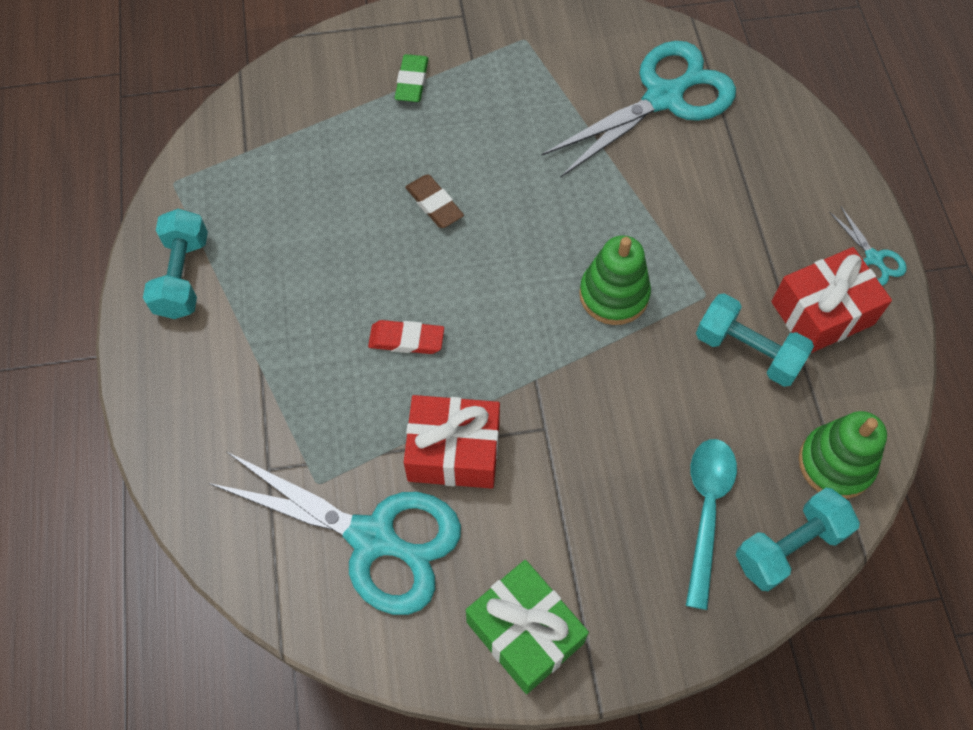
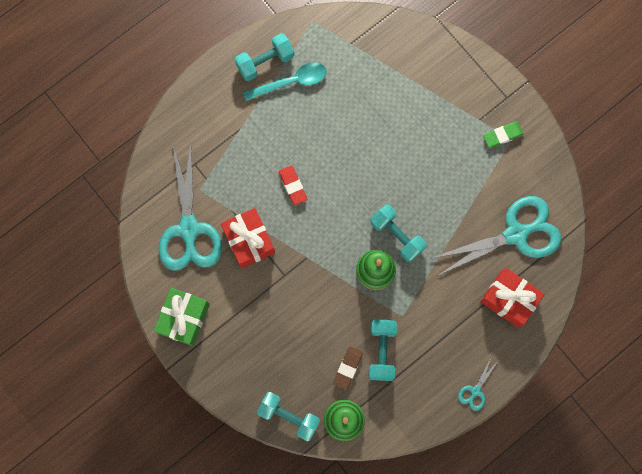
camera: 60 degrees right, 15 degrees up
(412, 82) = (445, 98): green eraser -> green eraser (502, 135)
(434, 204) = (376, 154): brown eraser -> brown eraser (348, 368)
(576, 240) = (397, 235): none -> turquoise dumbbell
(664, 97) = (516, 234): turquoise scissors -> turquoise scissors turned 45 degrees counterclockwise
(706, 511) = (285, 370): turquoise spoon -> turquoise spoon (291, 82)
(822, 313) = (425, 378): red gift -> red gift (509, 299)

